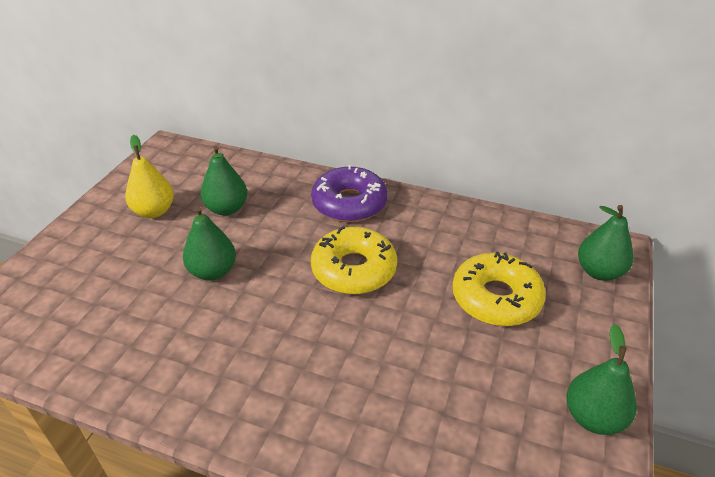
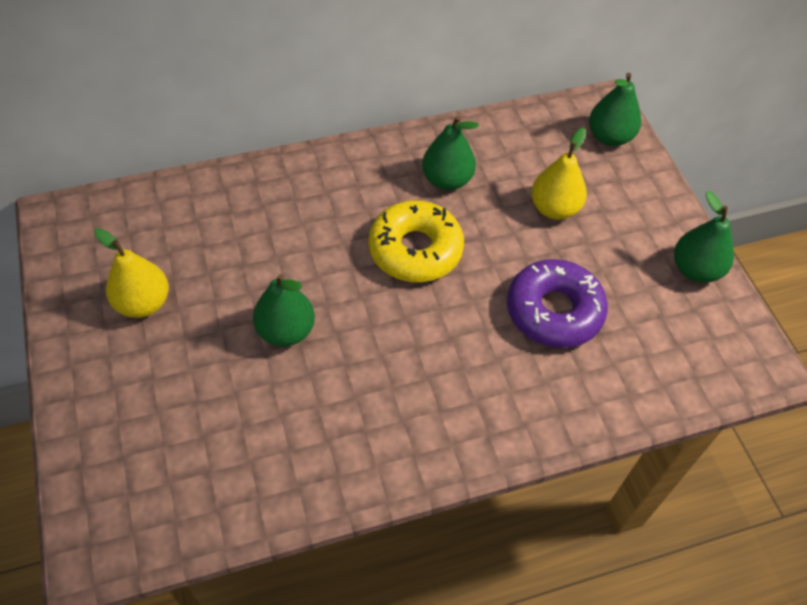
camera: 40 degrees left, 15 degrees up
(227, 209) = (222, 255): green pear -> green pear (447, 180)
(349, 203) = (342, 180): purple donut -> purple donut (554, 311)
(496, 298) = (554, 208): yellow donut -> yellow pear

